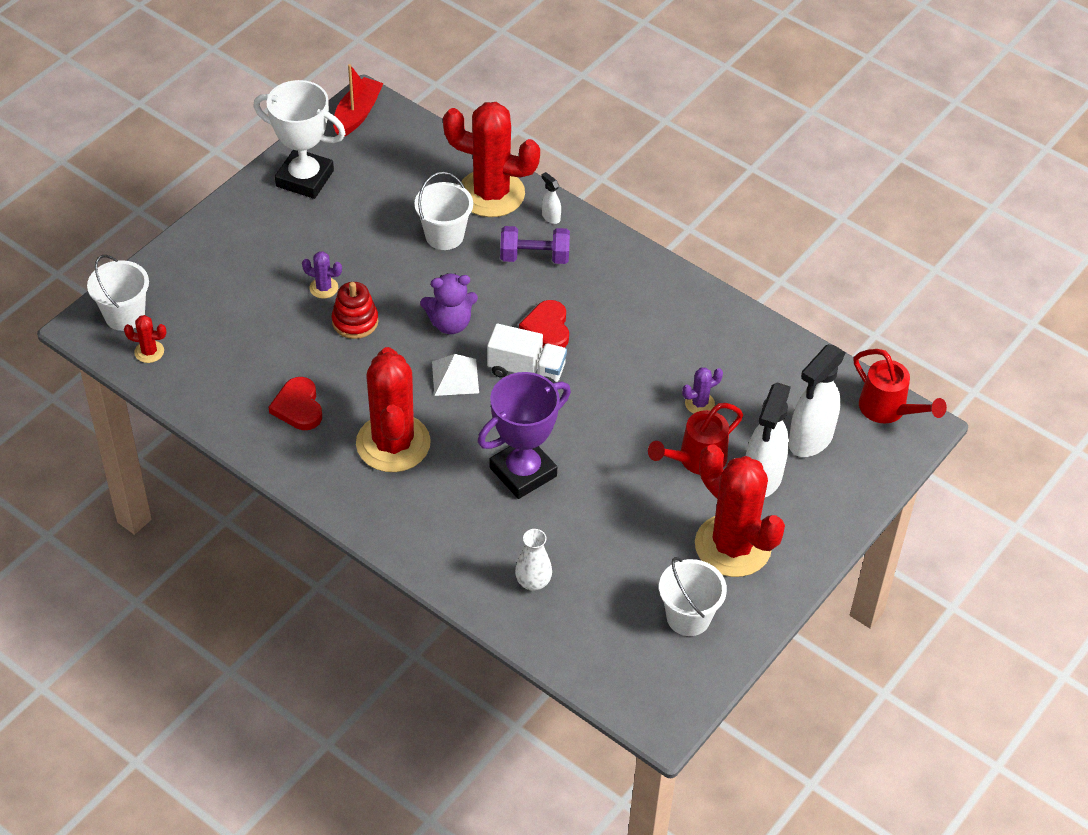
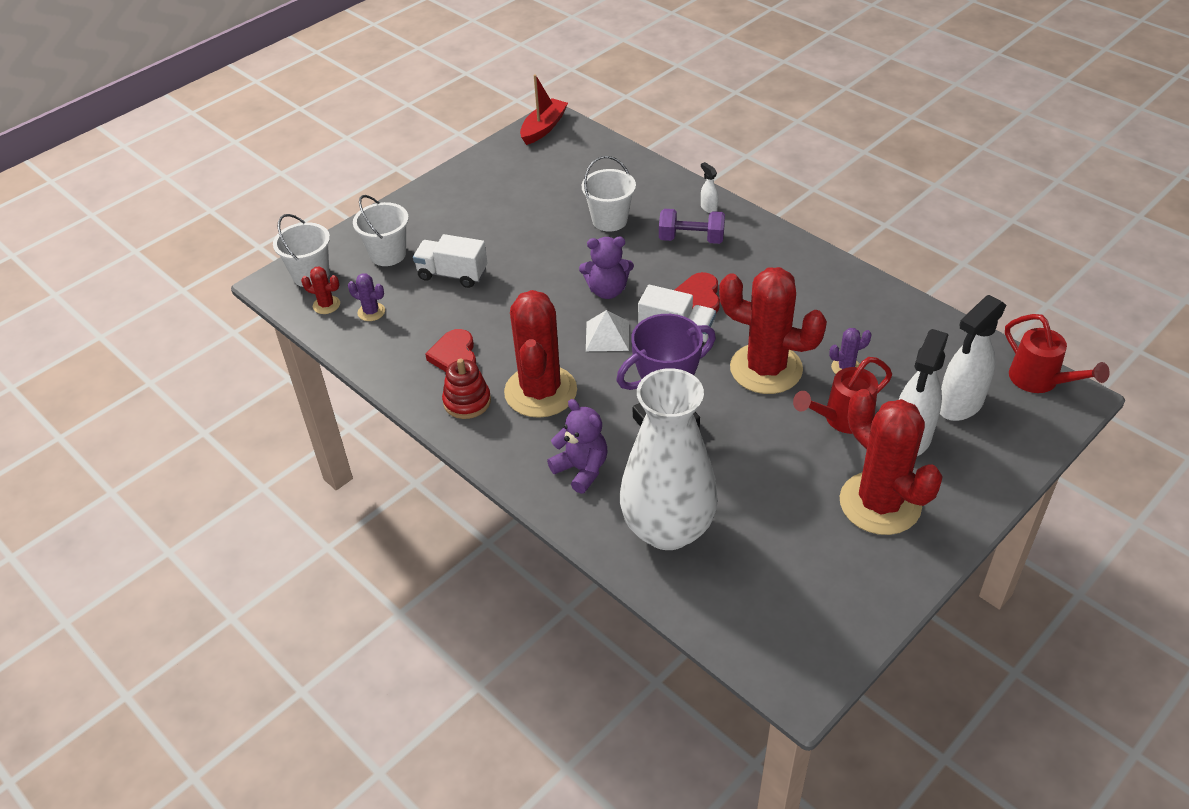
camera: 10 degrees right, 5 degrees down
(281, 309) = (452, 274): none -> white truck
(305, 178) = (490, 174): white trophy -> none
(324, 288) = (494, 258): purple cactus -> purple cactus (371, 312)
(355, 321) = (519, 286): red stacking toy -> red stacking toy (467, 401)
(444, 526) = (581, 469): none -> purple teddy bear
(491, 194) = (655, 189): red cactus -> red cactus (766, 369)
(533, 582) = (668, 529): white vase -> white vase, size x2.47
(688, 617) = (831, 573): white bucket -> white bucket (388, 254)

